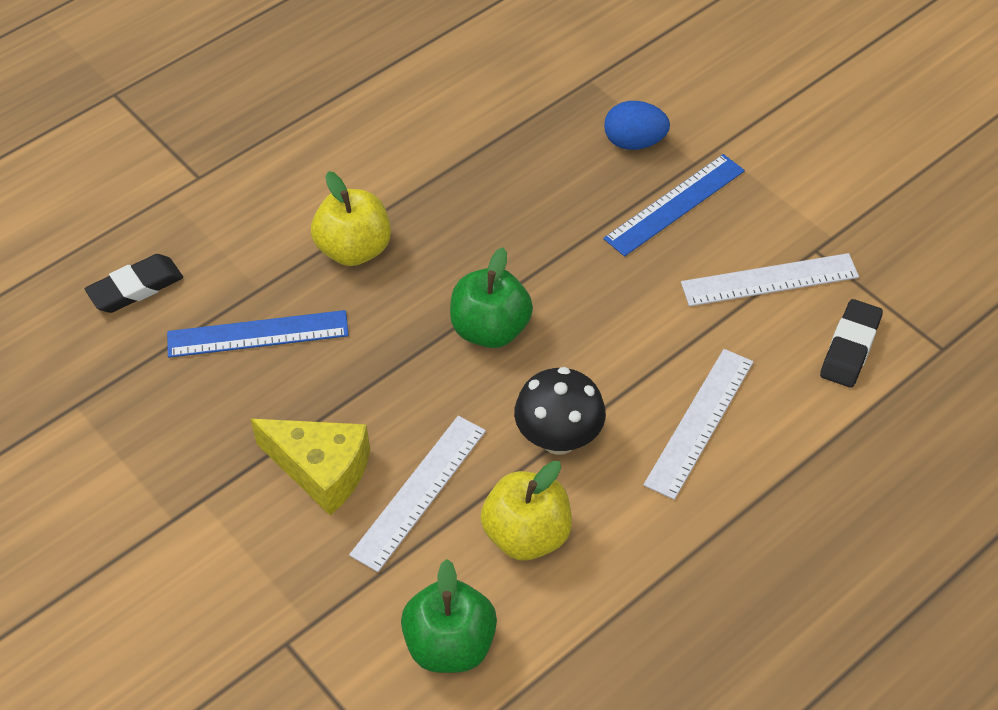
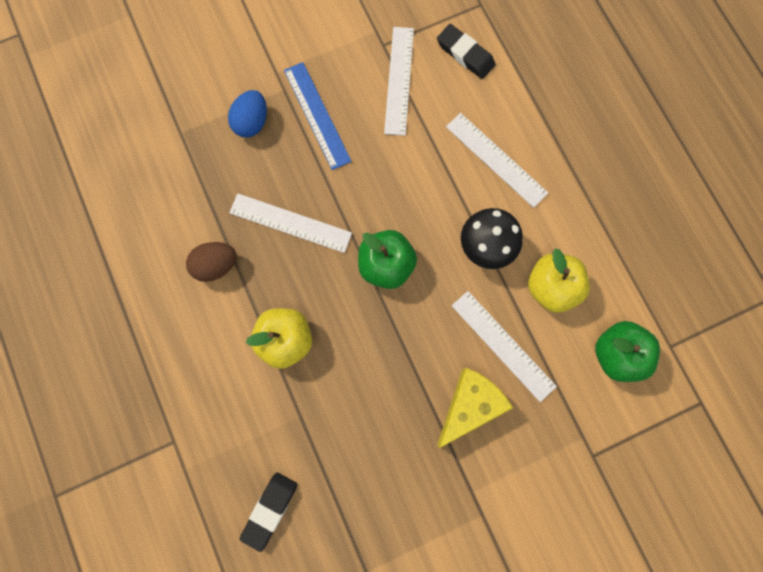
camera: 75 degrees left, 25 degrees up
(136, 288) = (270, 510): black eraser -> black eraser turned 45 degrees clockwise
(258, 334) = (342, 426): blue ruler -> none
(429, 158) = (216, 265): none -> brown egg
(512, 215) = (290, 223): none -> white ruler

